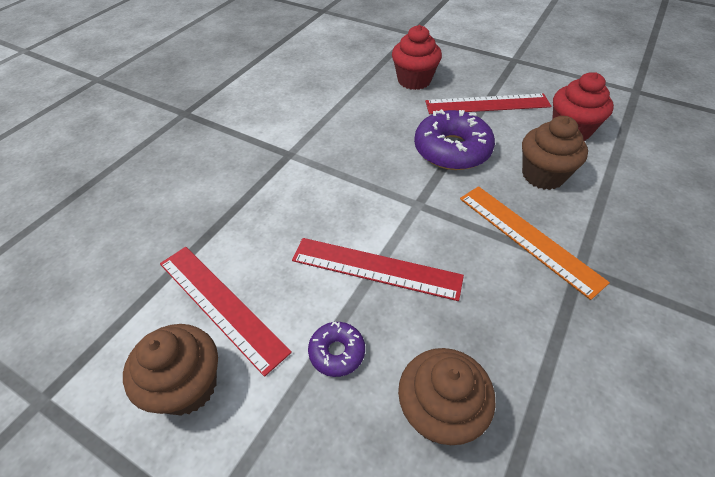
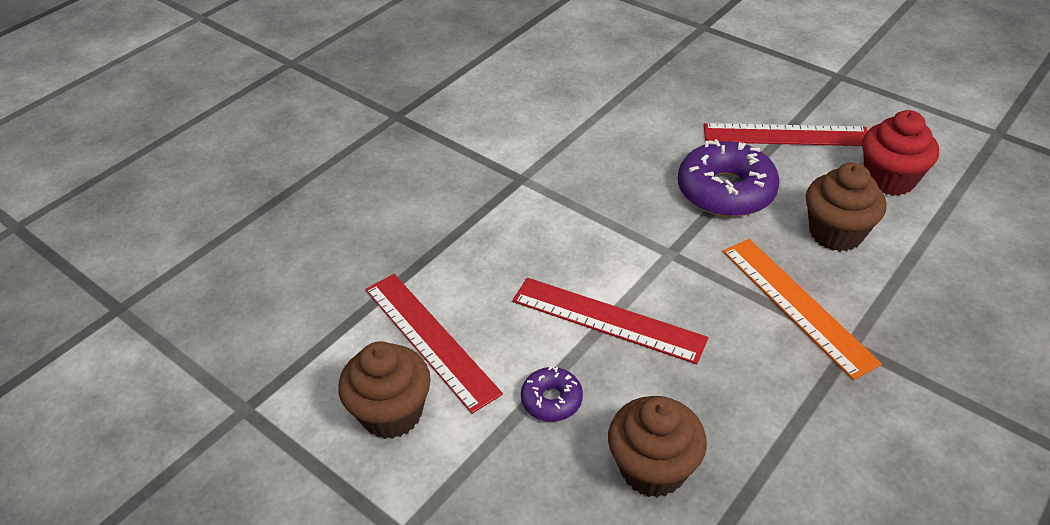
camera: 10 degrees right, 5 degrees down
(414, 80) = (694, 95): red cupcake -> none

